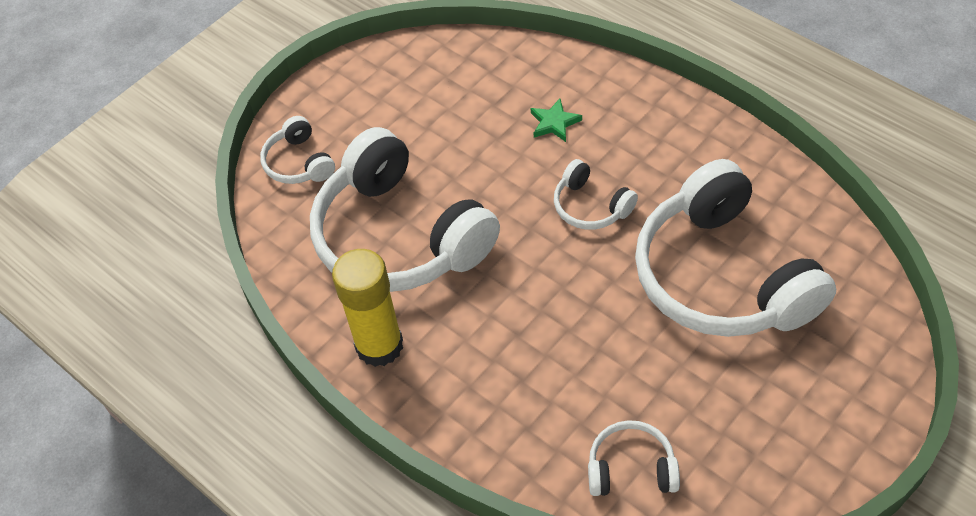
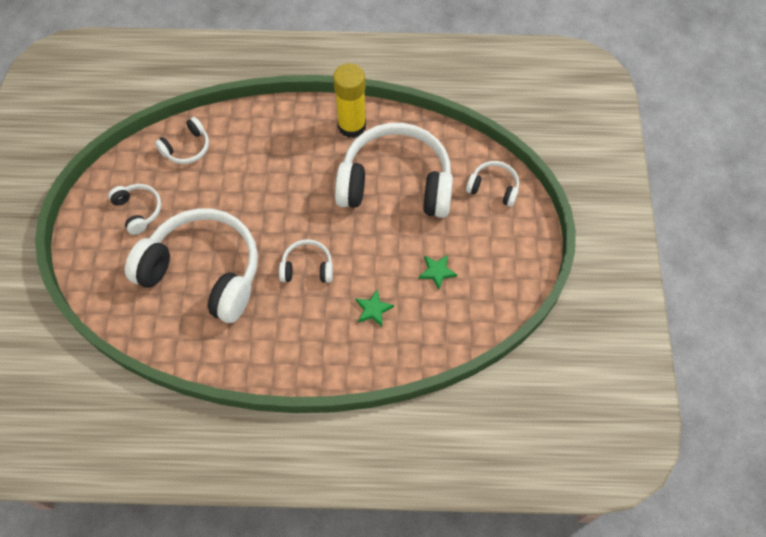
camera: 135 degrees right, 10 degrees up
(451, 118) = (437, 272): none -> green star
(764, 414) = (138, 210): none -> white headphones

